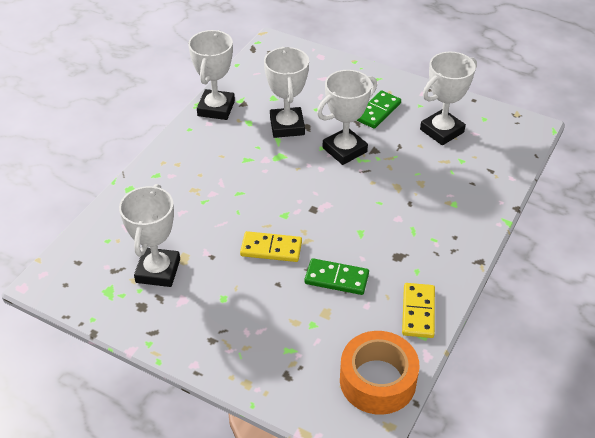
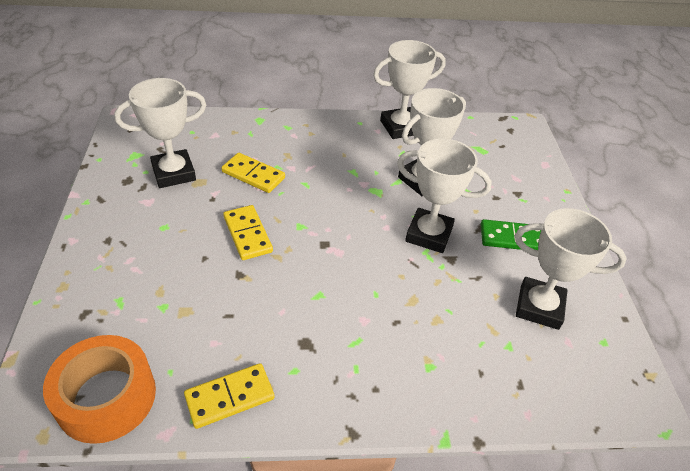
camera: 55 degrees right, 0 degrees up
(202, 220) = (253, 175): none -> yellow domino
(336, 278) = (238, 301): green domino -> none

